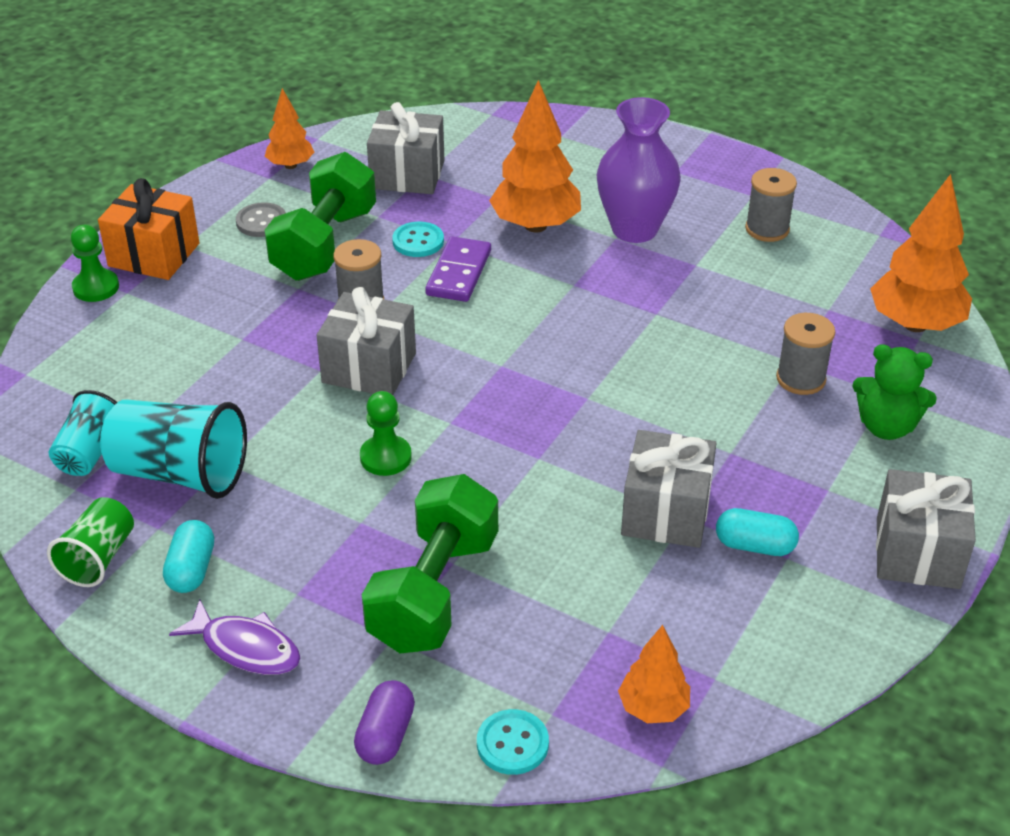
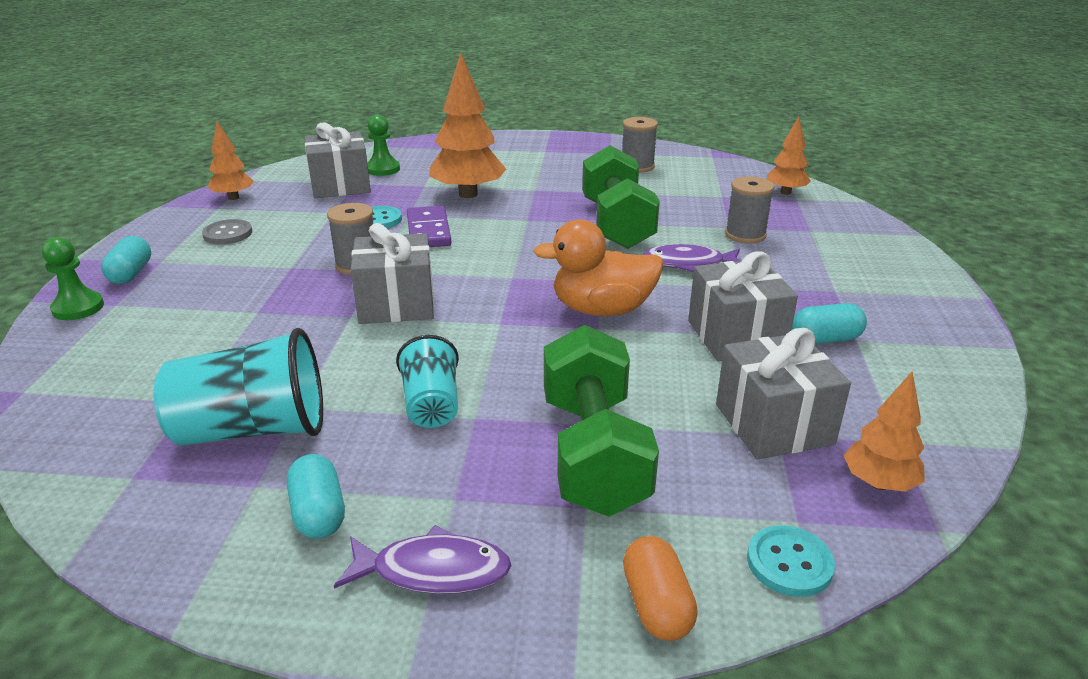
camera: 25 degrees left, 10 degrees down
(90, 452) = (135, 439): turquoise cup -> turquoise cup (431, 405)
(98, 558) = (195, 537): green cup -> none
(154, 255) = (131, 274): orange gift -> turquoise capsule
(325, 244) = (297, 236): green dumbbell -> green dumbbell (617, 224)
(385, 457) = (461, 362): green pawn -> green pawn (383, 169)
(385, 735) = (656, 605): purple capsule -> orange capsule
(559, 436) = (602, 310): none -> orange duck
(634, 229) = (545, 183): purple vase -> none
(698, 402) = (688, 263): none -> purple fish
(886, 427) = (831, 247): green teddy bear -> none
(915, 324) = (785, 192): orange tree -> orange tree, size x0.56
(917, 553) = (940, 311): grey gift -> grey gift (773, 424)

